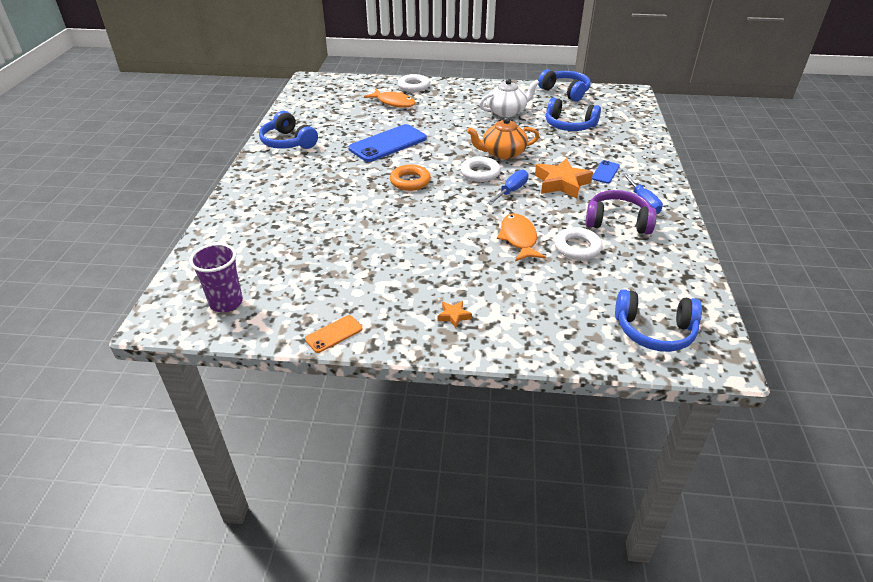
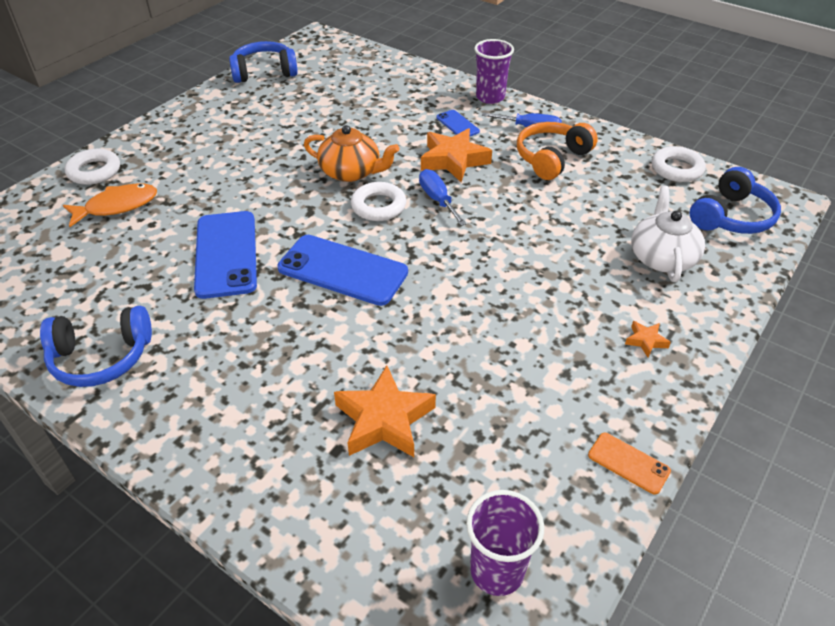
camera: 60 degrees left, 5 degrees up
(306, 233) = (384, 419): none -> orange star
(334, 334) = (628, 463): orange phone -> orange phone turned 45 degrees counterclockwise
(410, 181) = (343, 270): orange ring -> blue phone
(502, 153) = (351, 172): orange teapot -> orange teapot turned 90 degrees counterclockwise
(507, 112) = (260, 129): white teapot -> white teapot (662, 257)
(518, 238) = (534, 234): orange fish -> none
(569, 125) = (341, 103): blue headphones -> none
(577, 247) = (578, 203): white ring -> white ring (676, 169)
(617, 222) = (552, 158): purple headphones -> orange headphones
(659, 174) = (490, 97): none -> purple cup

